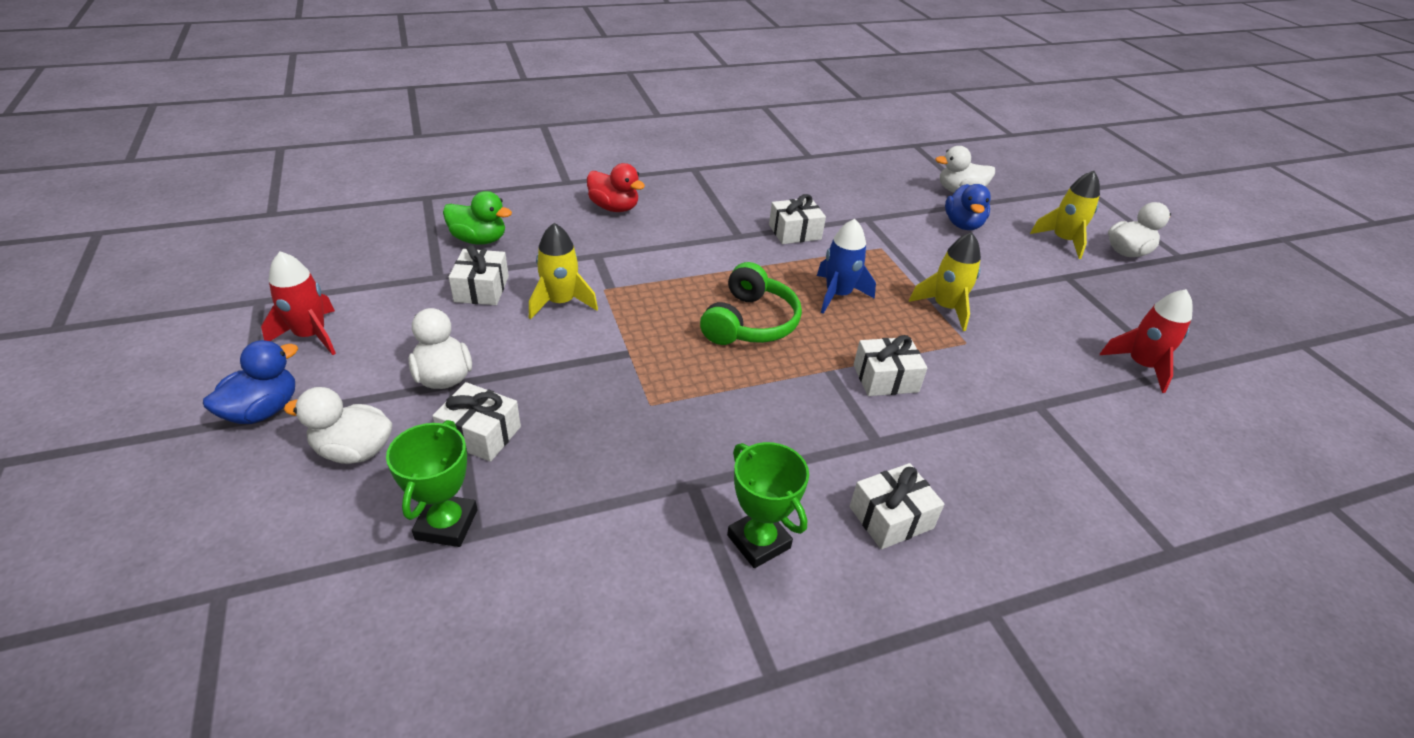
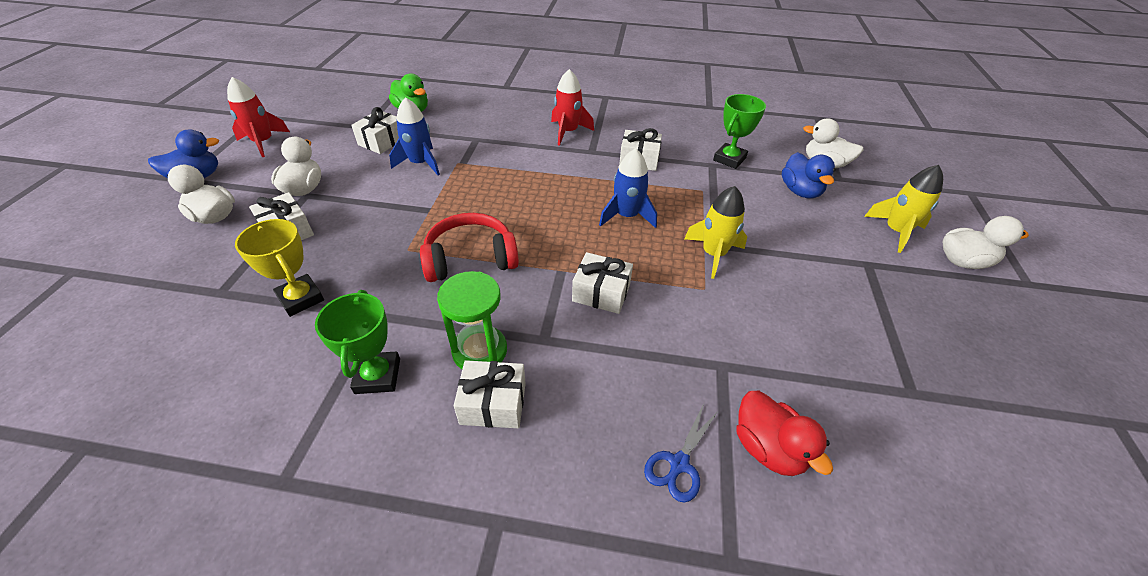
camera: 30 degrees right, 5 degrees up
(446, 524) = (211, 280): green trophy -> green trophy (729, 159)
(561, 302) = (420, 163): yellow rocket -> blue rocket
(586, 501) = (301, 298): none -> yellow trophy
(614, 208) = (520, 111): red duck -> red duck (767, 448)
(729, 390) = (470, 259): none -> red headphones
(750, 322) = (535, 215): green headphones -> none
(831, 476) = (479, 351): none -> green hourglass
(962, 224) = (800, 191): blue duck -> blue duck turned 45 degrees counterclockwise
(1078, 498) = (679, 464): none -> blue scissors
(1141, 365) = (873, 370): red rocket -> red rocket (568, 132)

